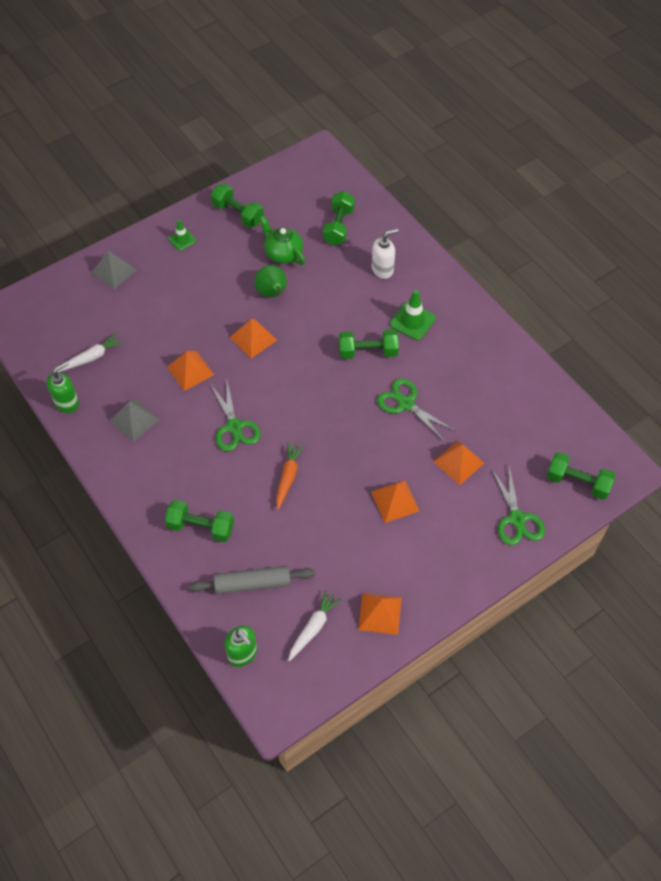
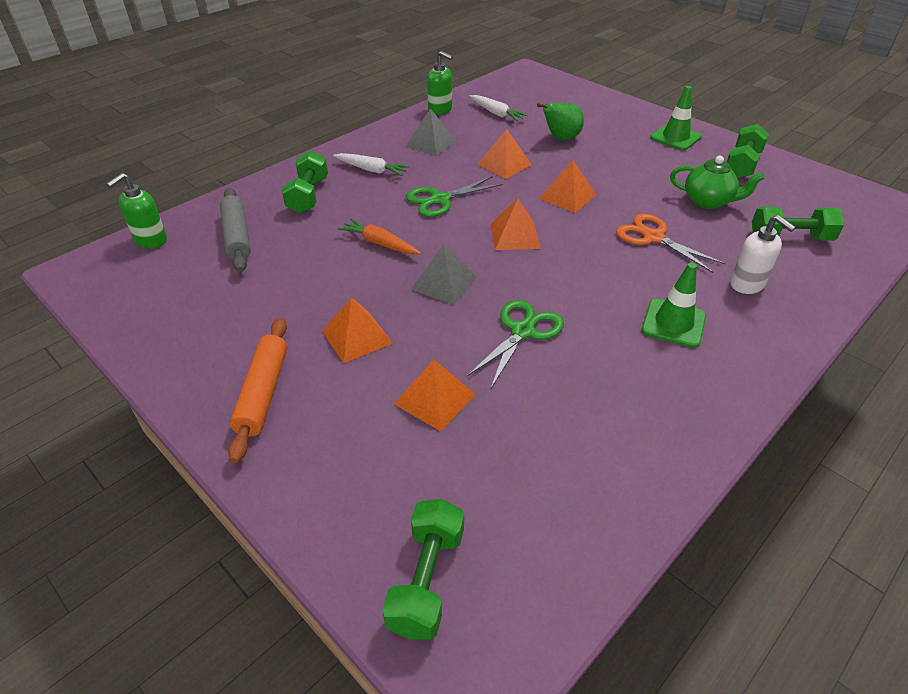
camera: 80 degrees right, 15 degrees down
(113, 271) = (606, 109): grey pyramid -> grey pyramid (444, 283)
(182, 239) = (675, 137): green traffic cone -> green traffic cone, size x1.59
(272, 293) = (642, 201): green pear -> green pear (560, 139)
(283, 254) = (708, 201): green teapot -> green teapot turned 75 degrees clockwise
(288, 477) = (380, 244): orange carrot -> orange carrot turned 150 degrees counterclockwise
(313, 628) = (173, 286): white carrot -> white carrot (371, 170)
(320, 302) = (653, 237): none -> orange scissors
(368, 352) = (594, 286): green dumbbell -> none
(380, 613) = (183, 340): orange pyramid -> orange pyramid (514, 236)
(440, 559) = (263, 393): none -> orange rolling pin
(517, 519) = (337, 485): green scissors -> none

